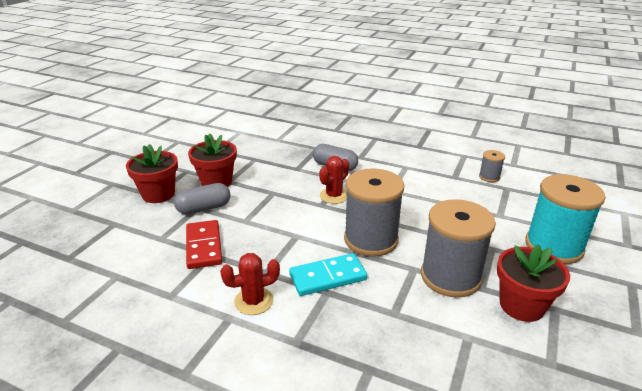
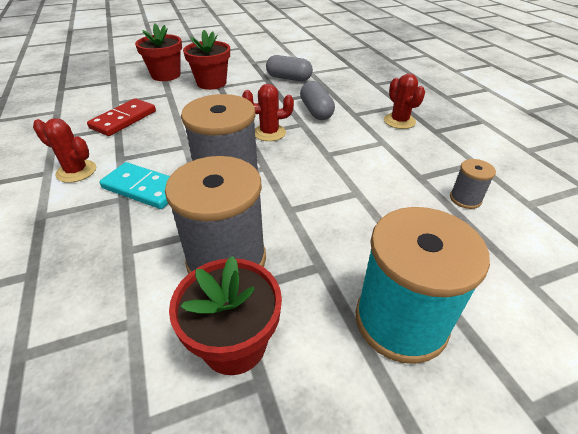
camera: 45 degrees right, 10 degrees up
(204, 208) = (171, 96): grey capsule -> grey capsule (289, 78)
(392, 149) = (399, 121): none -> red cactus

